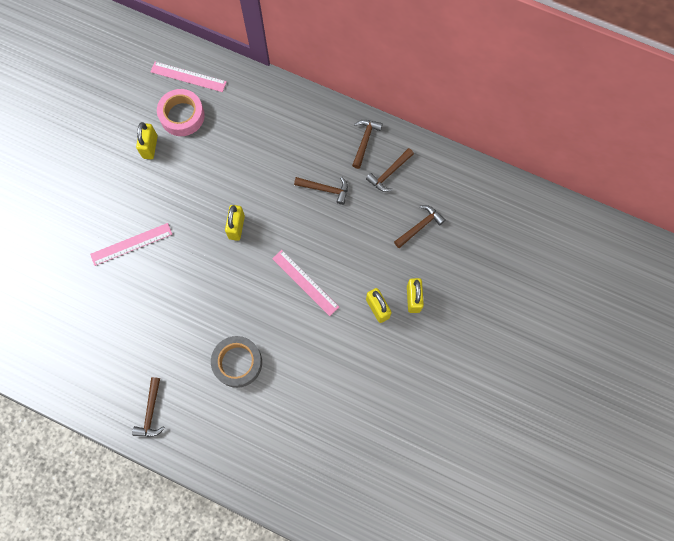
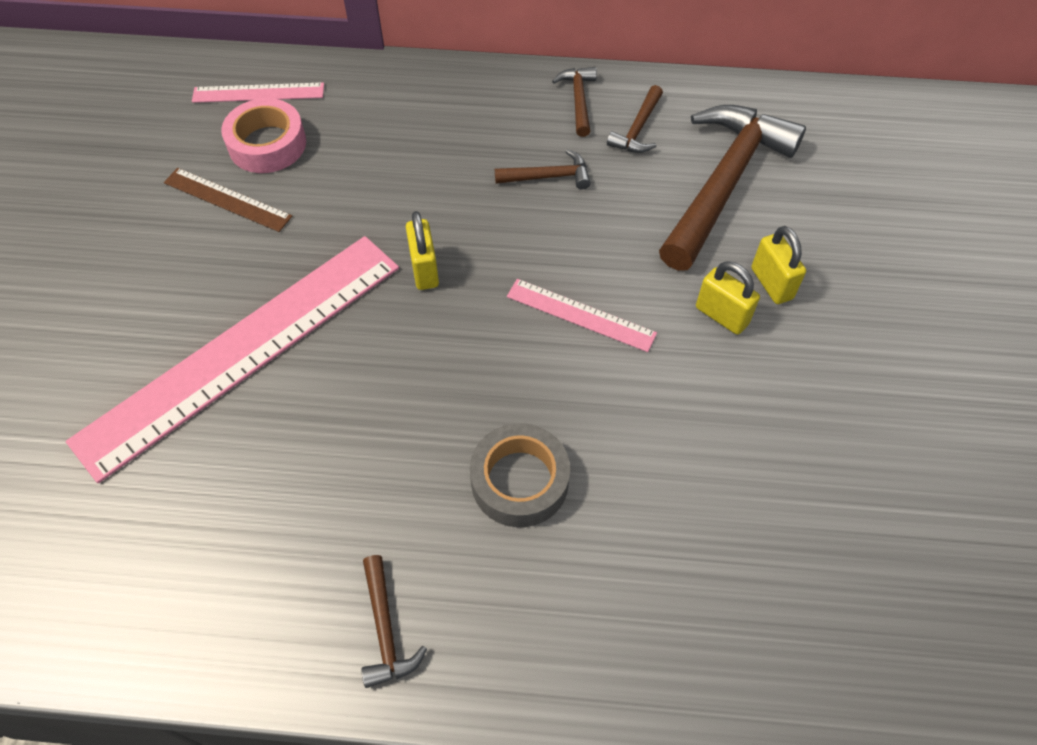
camera: 20 degrees left, 15 degrees down
(131, 244) = (242, 350): pink ruler -> pink ruler, size x2.28
(150, 147) = (227, 200): yellow padlock -> brown ruler
(420, 226) = (723, 183): brown hammer -> brown hammer, size x2.28

